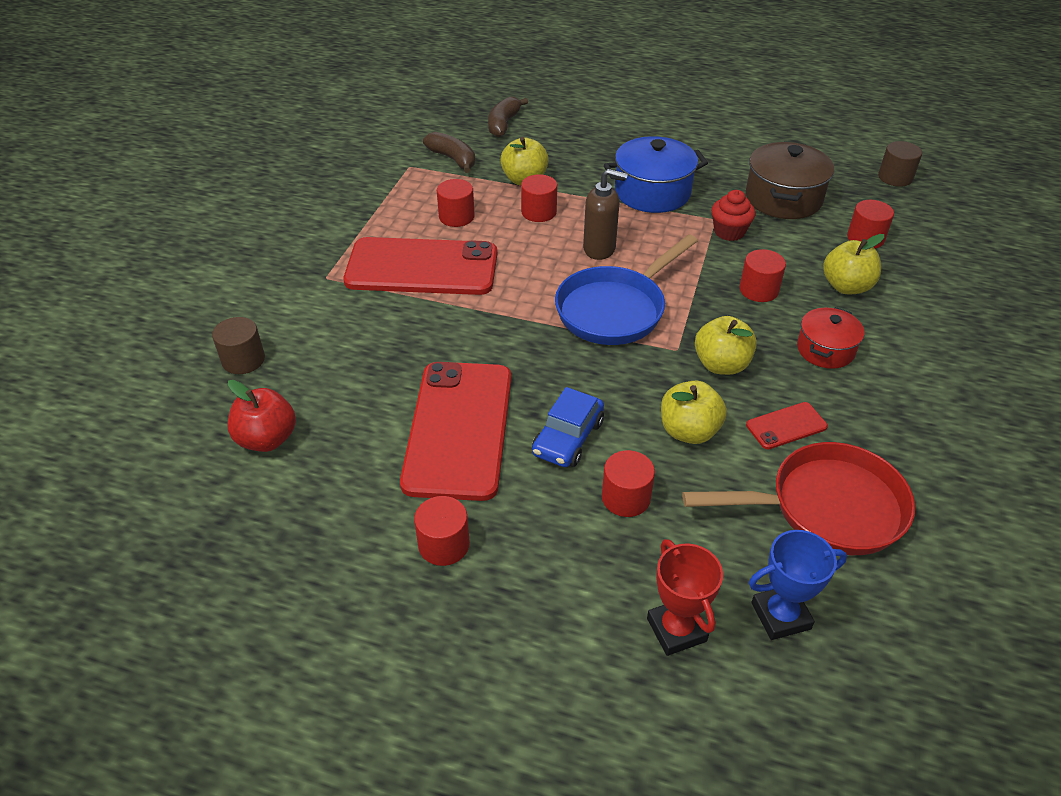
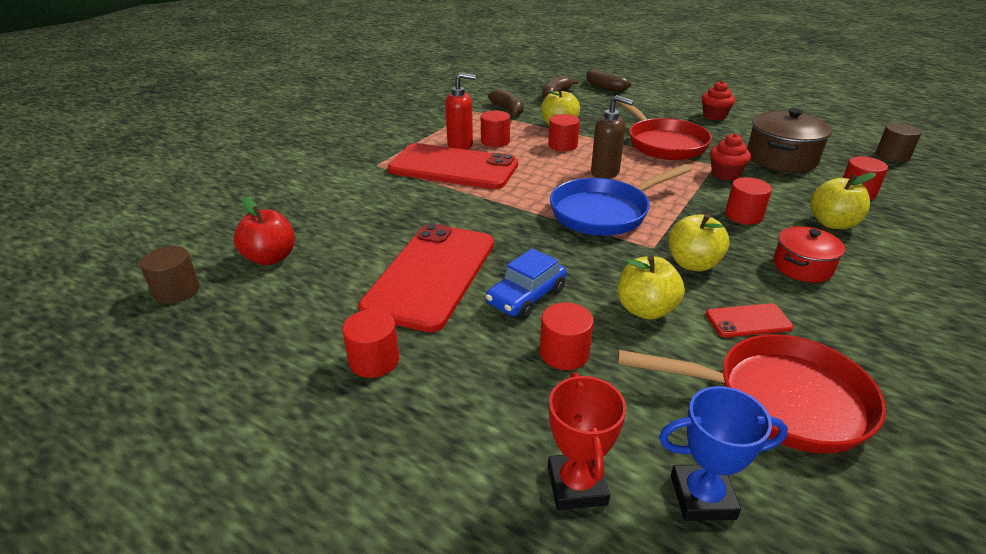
camera: 15 degrees right, 10 degrees down
(243, 360) = (285, 205): brown cylinder -> brown cylinder (177, 291)
(417, 229) = (460, 145): none -> red soap dispenser
(560, 102) = (605, 87): none -> brown banana
(652, 192) = (663, 143): blue pot -> red pan
(699, 138) = (714, 116): none -> red cupcake

